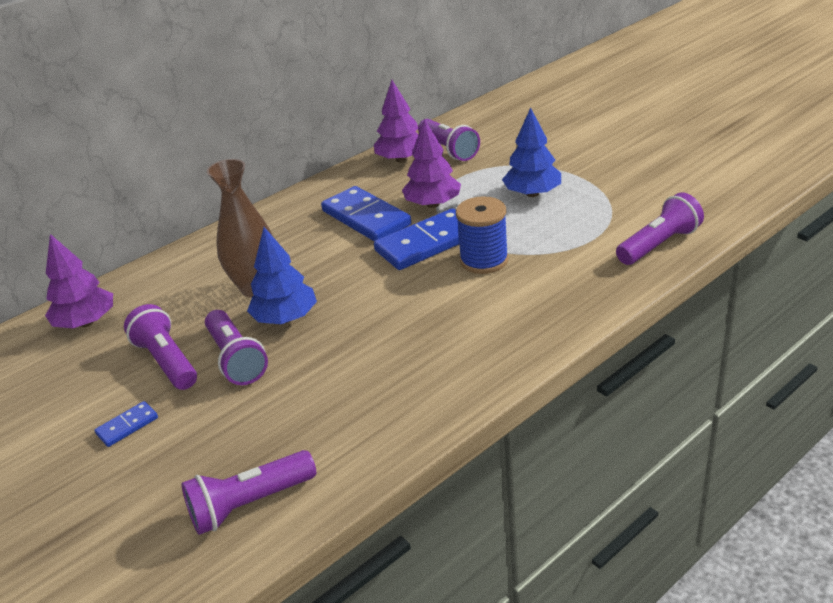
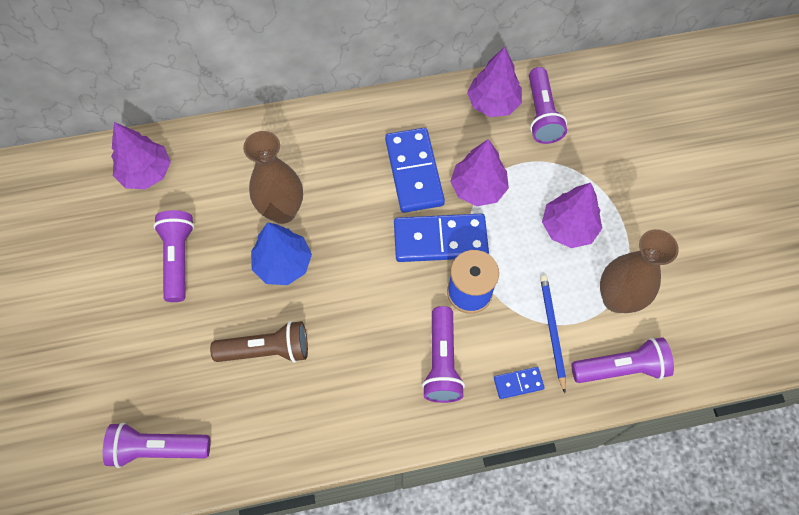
camera: 25 degrees right, 30 degrees up
(127, 426) = (121, 314): blue domino -> blue domino (518, 383)
(236, 359) = (225, 289): purple flashlight -> purple flashlight (442, 362)
(316, 378) = (267, 350): none -> brown flashlight
(532, 194) = (568, 228): blue tree -> purple tree
(579, 250) = (552, 331): none -> blue pencil
(613, 212) = (617, 299): none -> brown vase

